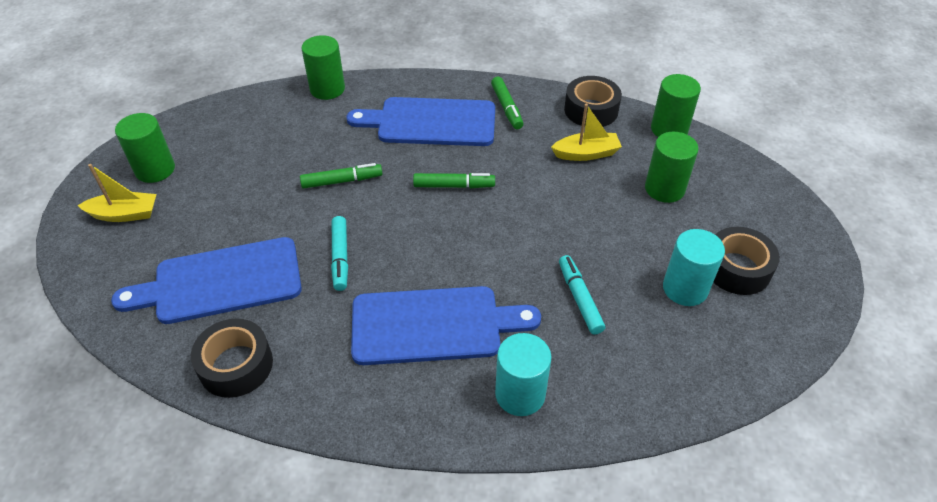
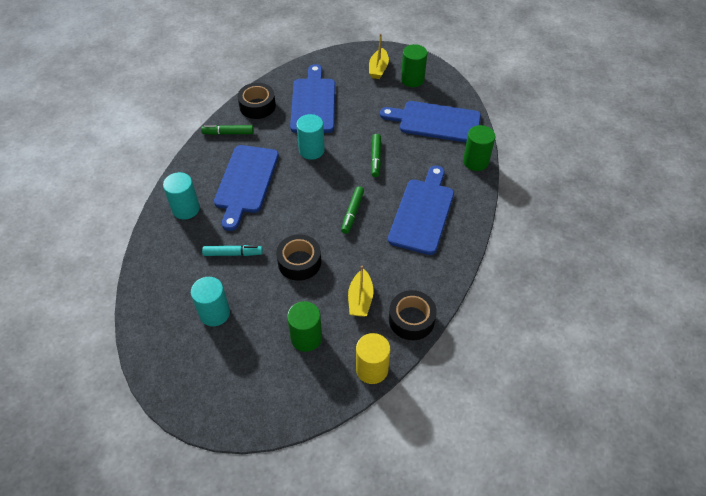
camera: 105 degrees right, 5 degrees up
(254, 133) = (435, 122): none -> blue cutting board
(340, 257) = (311, 150): turquoise marker -> turquoise cylinder
(506, 108) = (428, 262): green marker -> green marker (228, 133)
(669, 129) = (372, 369): green cylinder -> yellow cylinder
(737, 268) = (216, 352): black tape -> black tape (299, 262)

